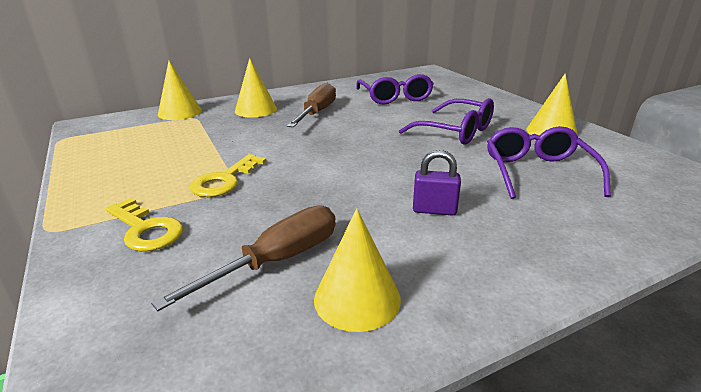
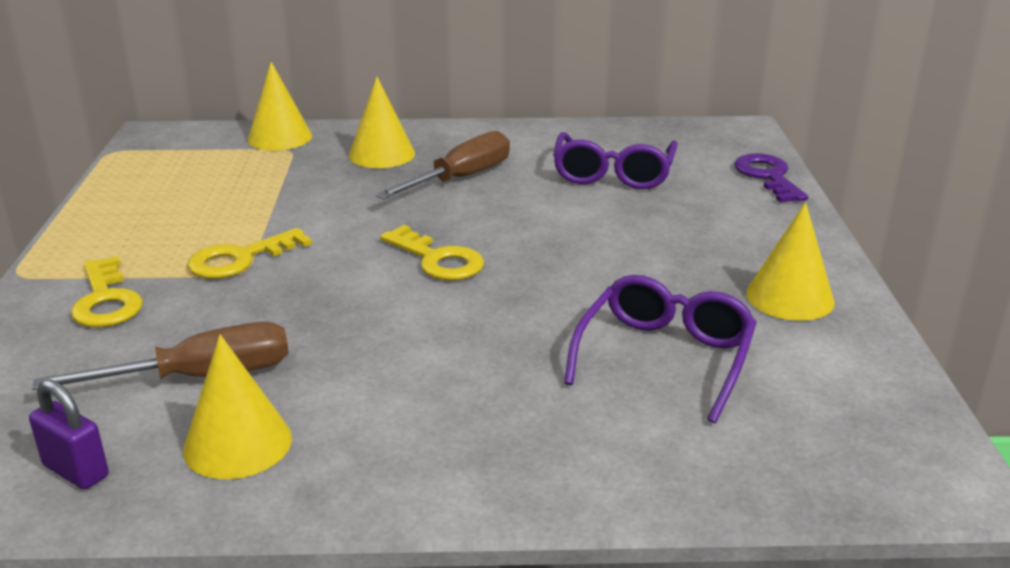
camera: 25 degrees right, 0 degrees up
(354, 153) = (437, 259): none -> yellow key
(434, 210) = (445, 370): purple padlock -> purple padlock (76, 471)
(456, 132) = (630, 259): purple glasses -> none
(468, 86) = (768, 176): none -> purple key

